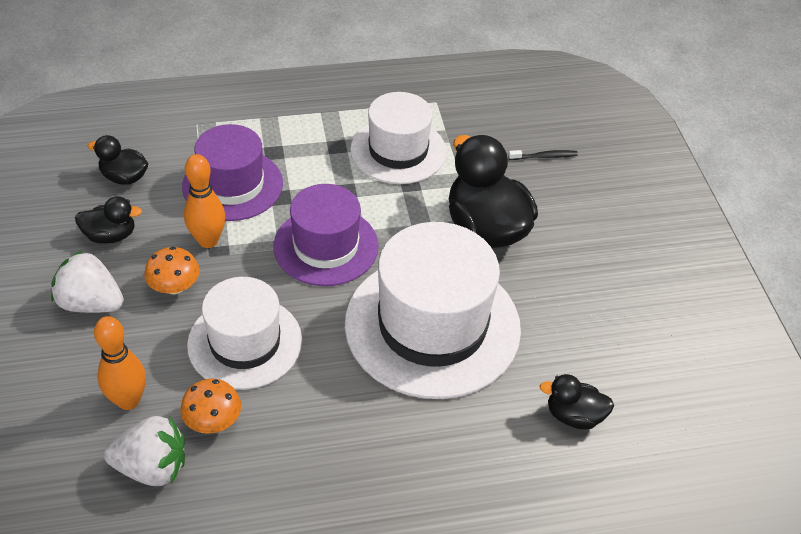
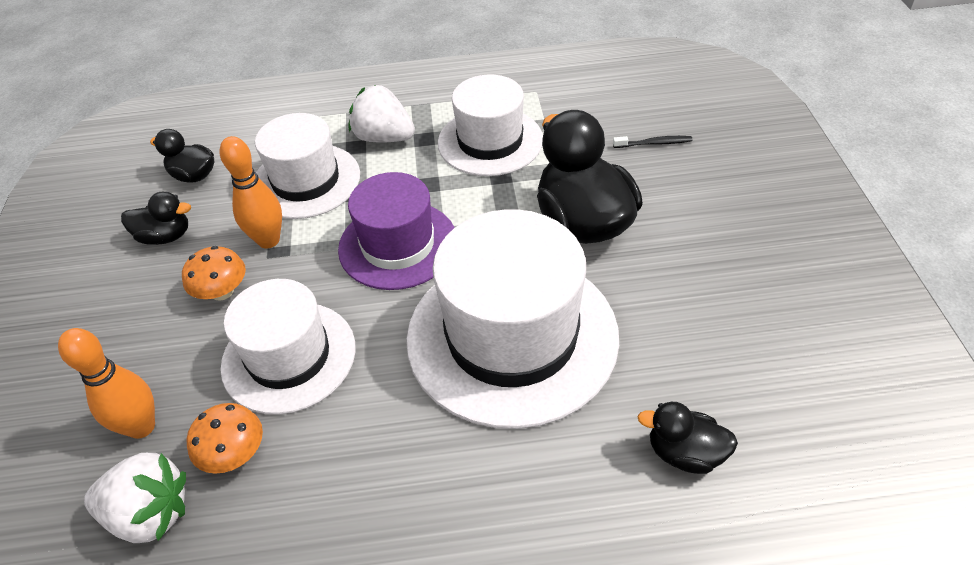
camera: 10 degrees right, 0 degrees up
(91, 303) = (127, 311): white strawberry -> white strawberry (384, 138)
(232, 185) = (306, 181): purple hat -> white hat

